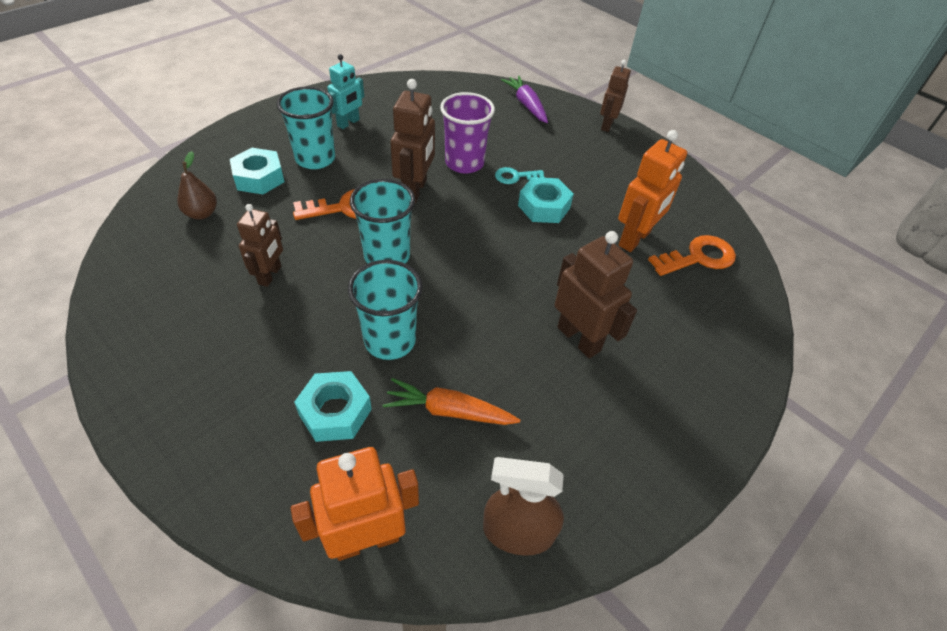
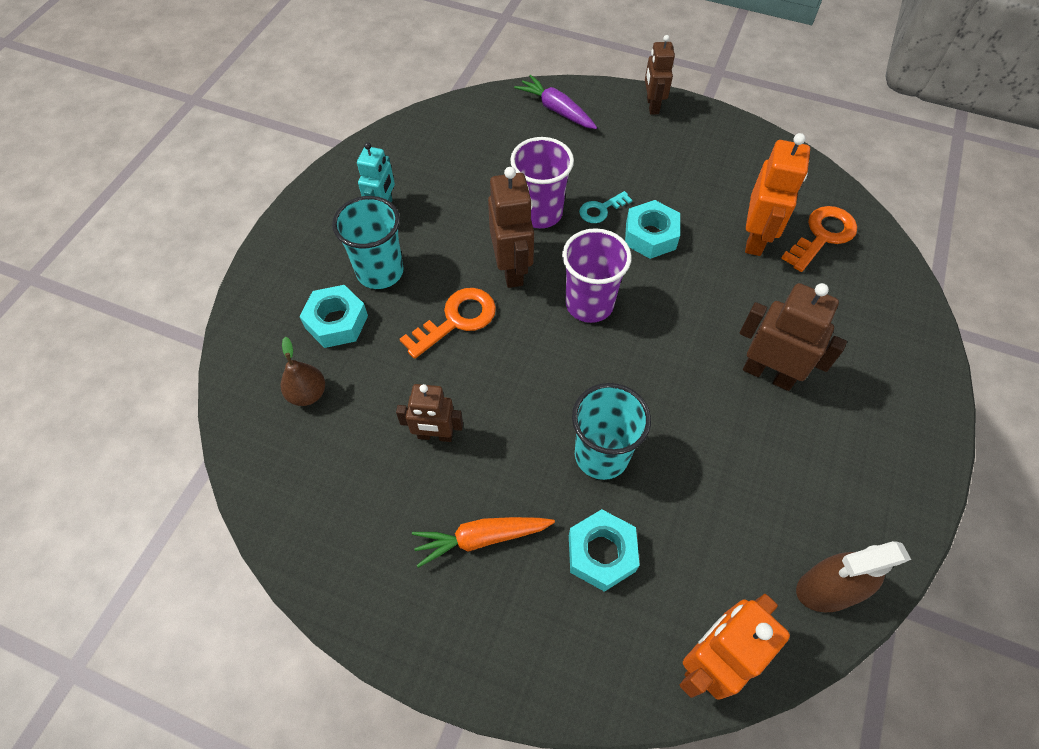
camera: 20 degrees left, 10 degrees up
(270, 275) = (435, 435): brown robot -> brown robot turned 105 degrees clockwise
(387, 256) = (536, 361): turquoise cup -> none
(449, 411) = (701, 503): orange carrot -> orange carrot (481, 538)
(459, 234) = (589, 304): none -> purple cup

